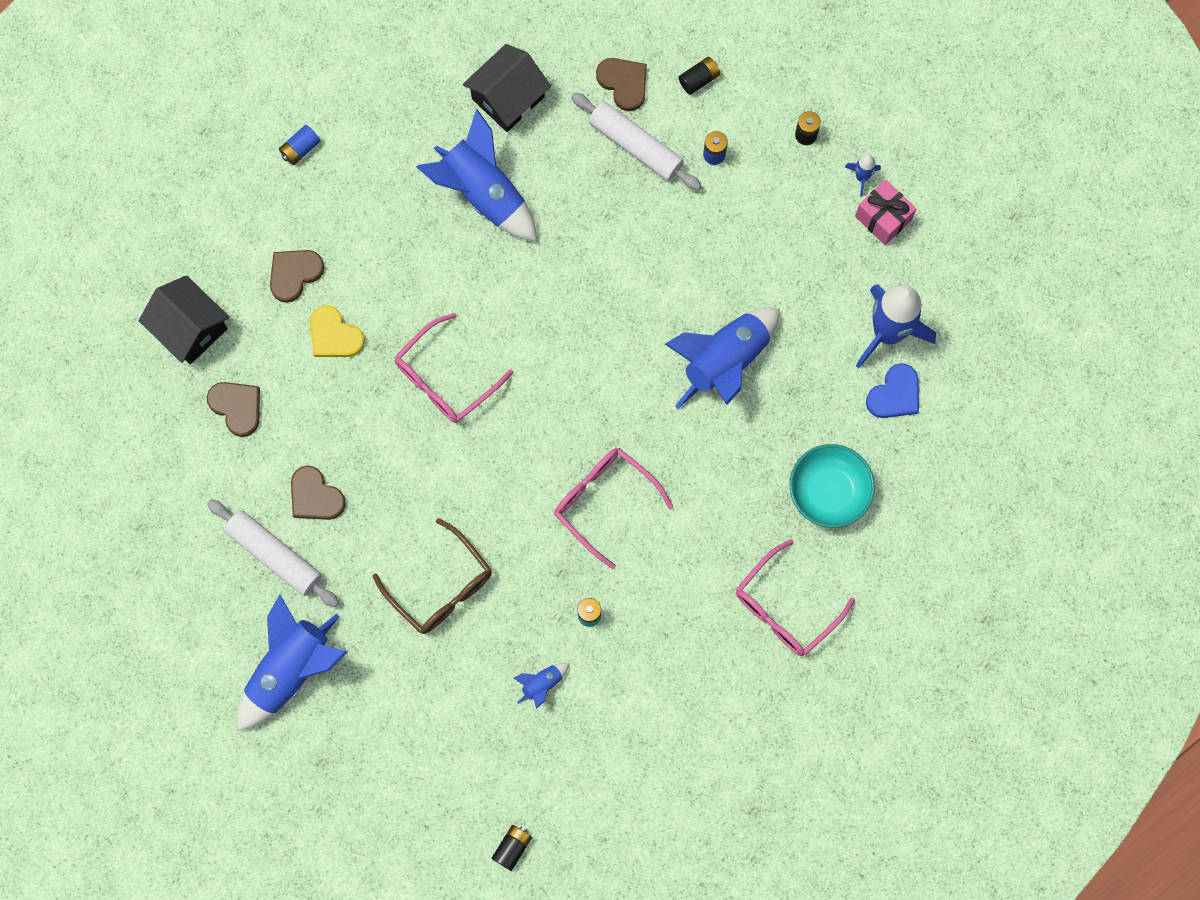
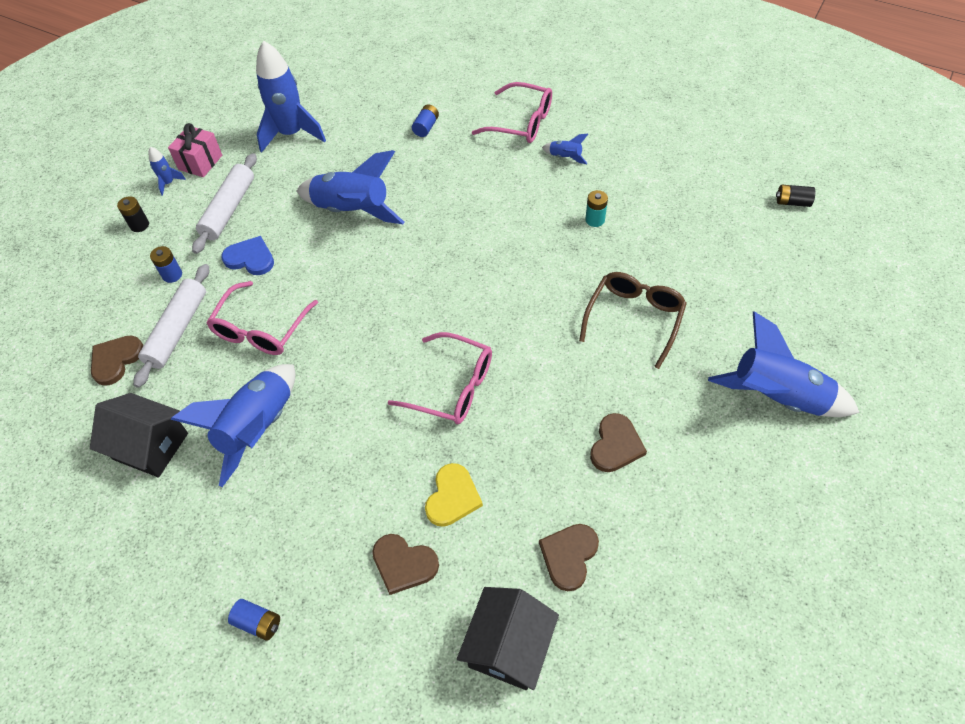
camera: 110 degrees left, 20 degrees down
(274, 555) = (689, 455): white rolling pin -> white rolling pin (229, 209)
(542, 684) = (665, 228): blue rocket -> blue rocket (565, 157)
(604, 502) = (502, 242): pink glasses -> pink glasses (261, 329)
(699, 79) = (101, 308): black battery -> none
(828, 492) = (426, 127): turquoise bowl -> blue battery
(895, 394) = (337, 117): blue heart -> blue heart (250, 258)

